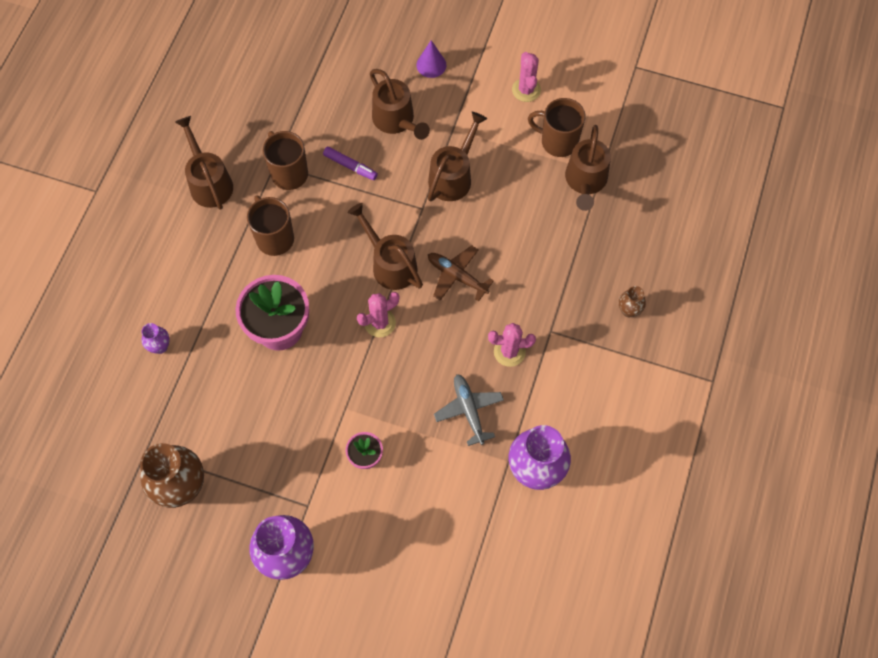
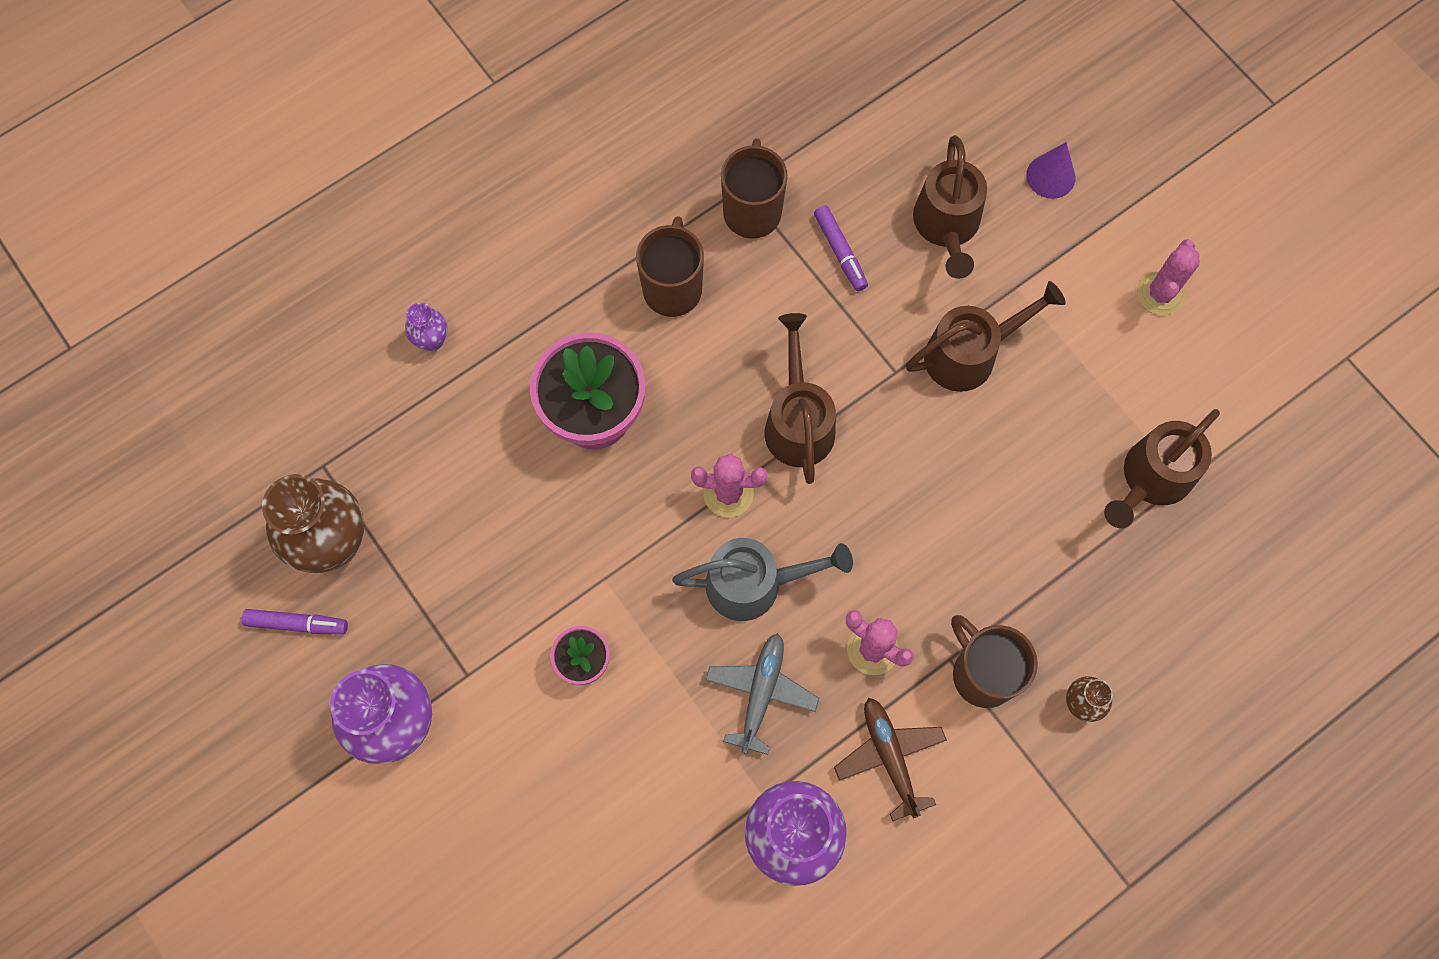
camera: 35 degrees right, 5 degrees up
(193, 543) = (297, 624): none -> purple marker
(208, 182) = (641, 158): brown watering can -> none
(426, 358) = (755, 583): none -> grey watering can
(457, 276) = (876, 497): brown plane -> brown plane (889, 757)
(558, 142) = (1153, 397): brown mug -> brown mug (982, 673)

